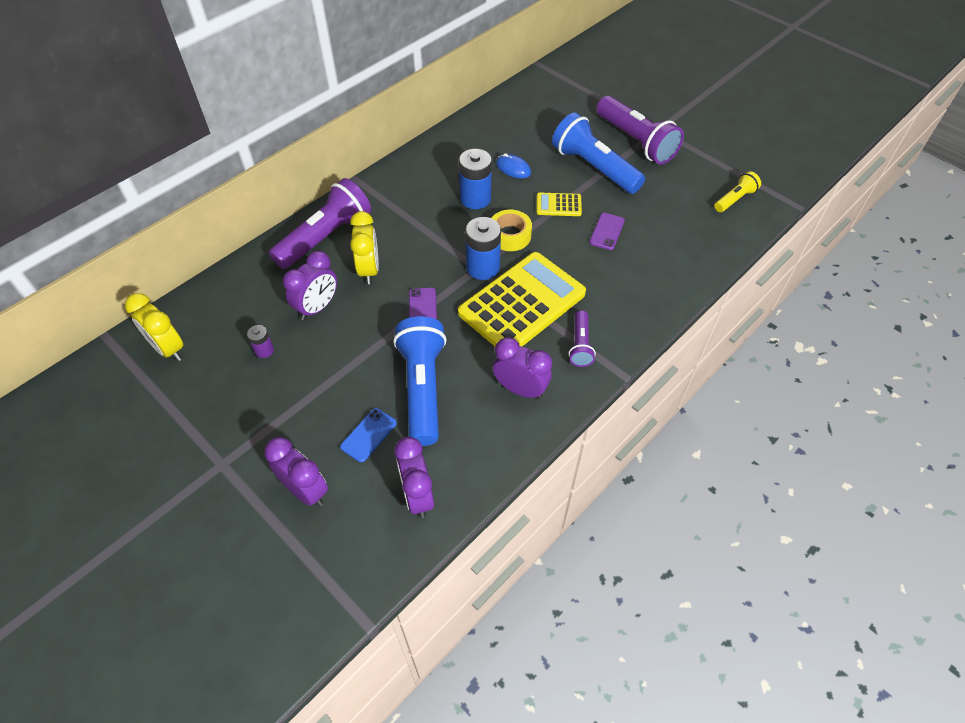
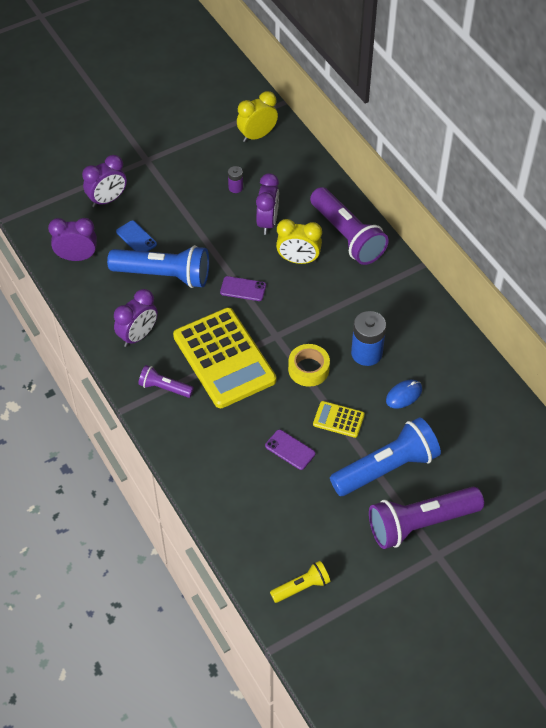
camera: 105 degrees right, 0 degrees up
(317, 307) = (267, 222): purple clock -> purple clock turned 135 degrees counterclockwise
(483, 267) = (275, 339): blue battery -> none
(558, 205) = (338, 419): yellow calculator -> yellow calculator turned 90 degrees counterclockwise
(735, 199) = (301, 587): yellow flashlight -> yellow flashlight turned 90 degrees counterclockwise

